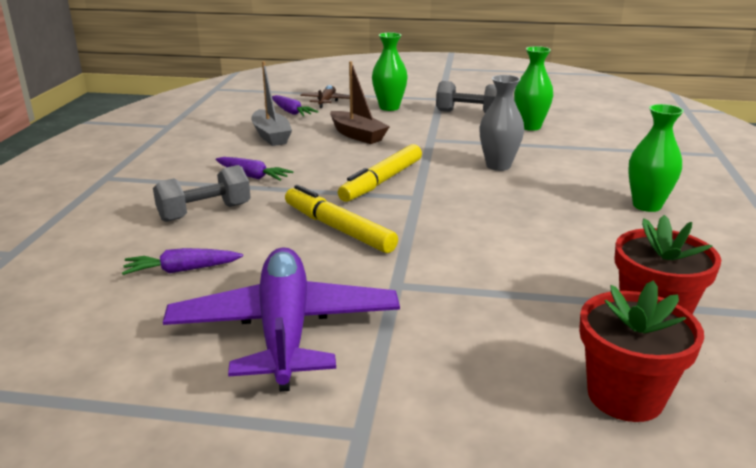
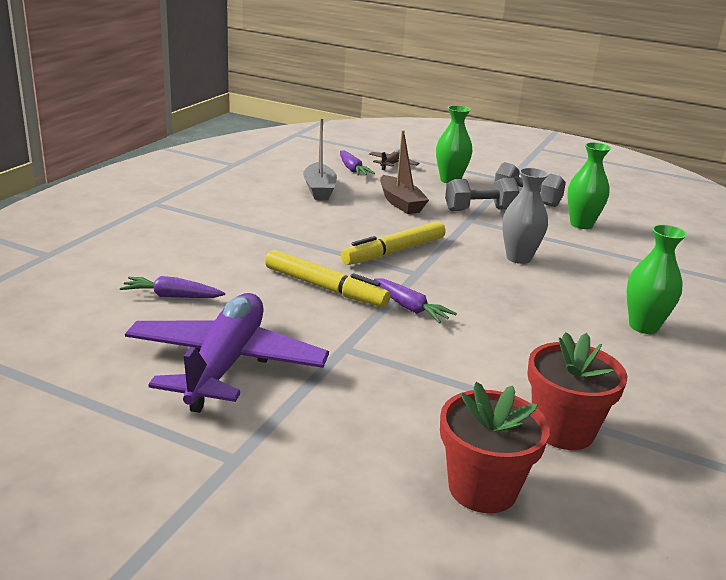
camera: 15 degrees right, 0 degrees up
(205, 212) = (219, 250): grey dumbbell -> grey dumbbell (479, 210)
(252, 176) = (279, 225): purple carrot -> purple carrot (410, 308)
(338, 229) = (325, 288): yellow marker -> yellow marker turned 150 degrees clockwise

